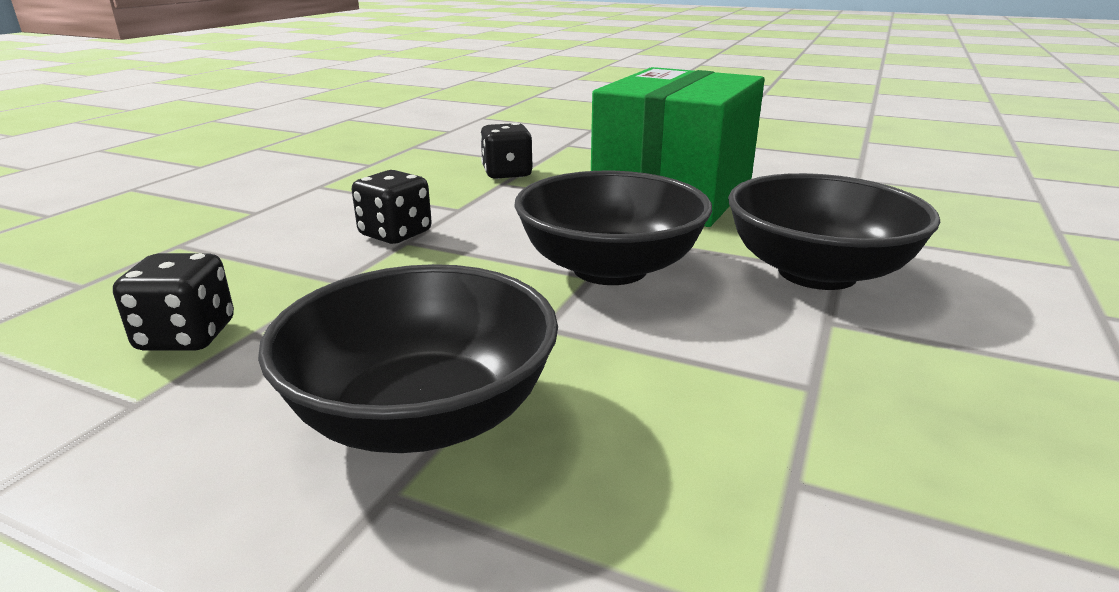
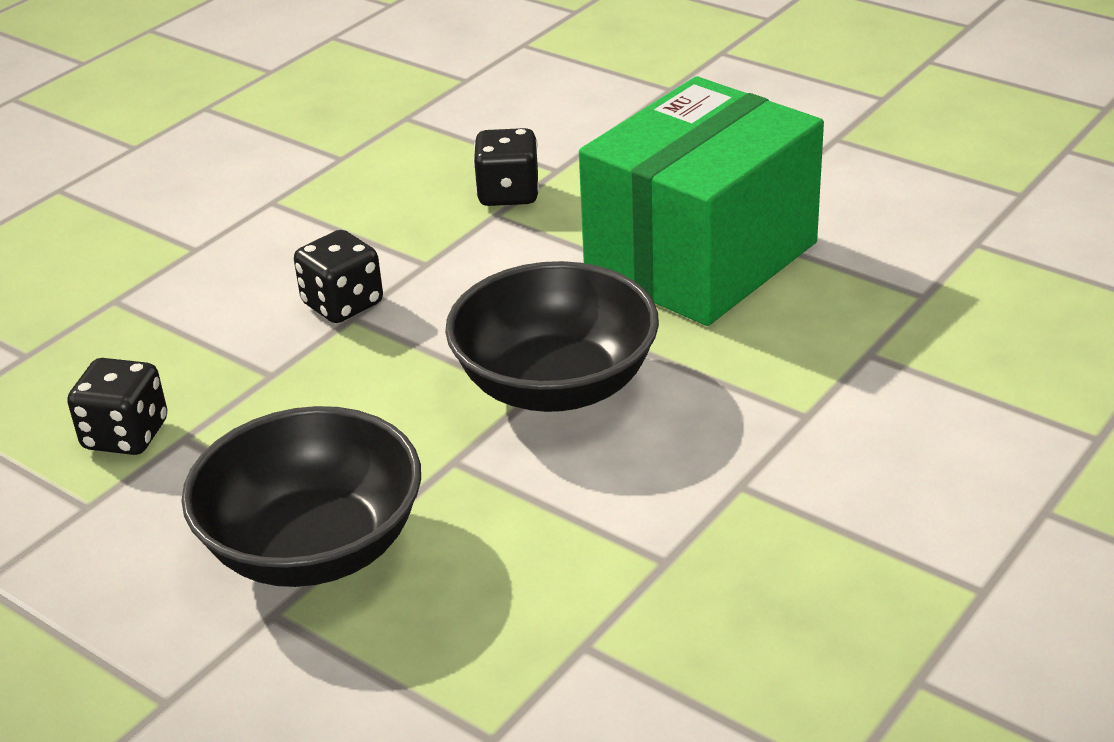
camera: 15 degrees right, 10 degrees up
(817, 273) = (780, 415): black bowl -> none

